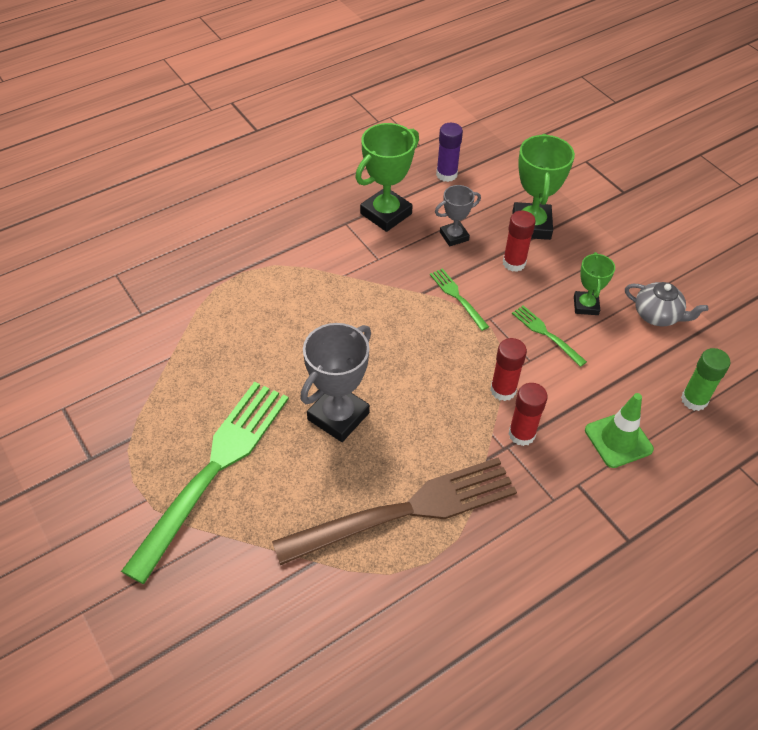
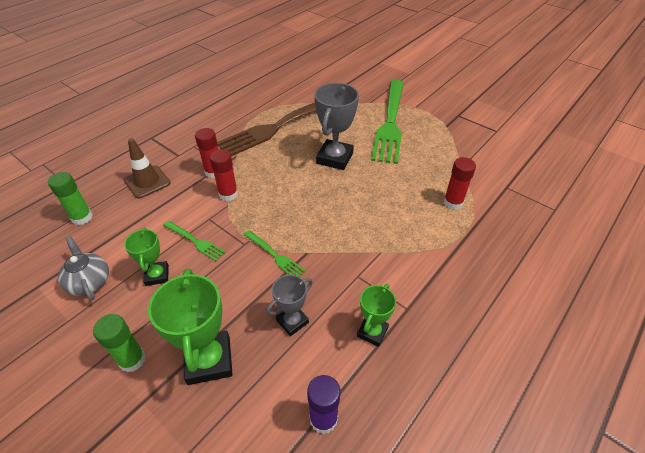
camera: 165 degrees right, 5 degrees down
(386, 214) = (372, 332): green trophy -> green trophy, size x0.58
(514, 263) = (226, 304): red glue stick -> red glue stick (453, 202)
(597, 240) = (132, 360): none -> green glue stick
(618, 440) = (147, 182): green traffic cone -> brown traffic cone
(657, 315) = (89, 281): grey teapot -> grey teapot turned 45 degrees clockwise

